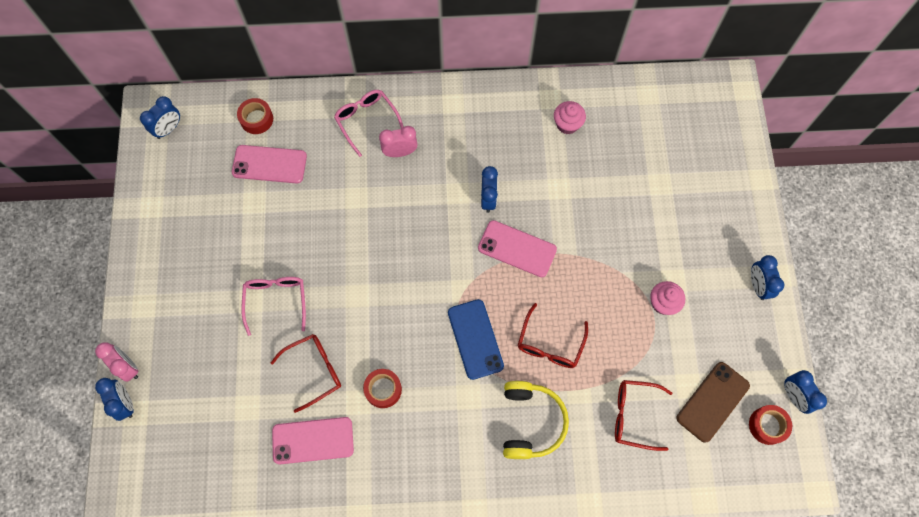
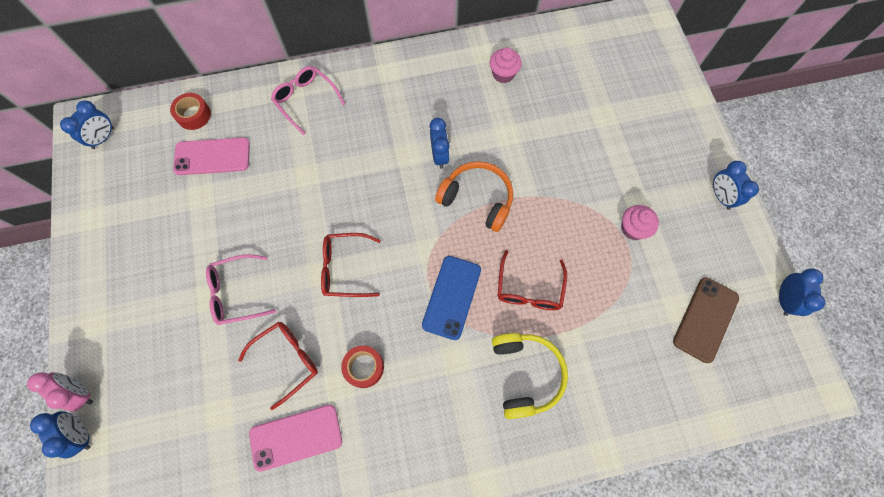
camera: 10 degrees left, 0 degrees up
(276, 301) = (236, 293): pink glasses -> pink glasses turned 90 degrees counterclockwise
(400, 152) = (343, 124): pink clock -> none
(475, 339) = (452, 297): blue phone -> blue phone turned 45 degrees clockwise
(517, 249) = (477, 199): pink phone -> orange headphones
(634, 415) = (630, 348): red glasses -> red glasses (345, 268)
(767, 425) = (766, 334): red tape -> none
(794, 396) = (784, 299): blue clock -> blue clock turned 135 degrees counterclockwise

